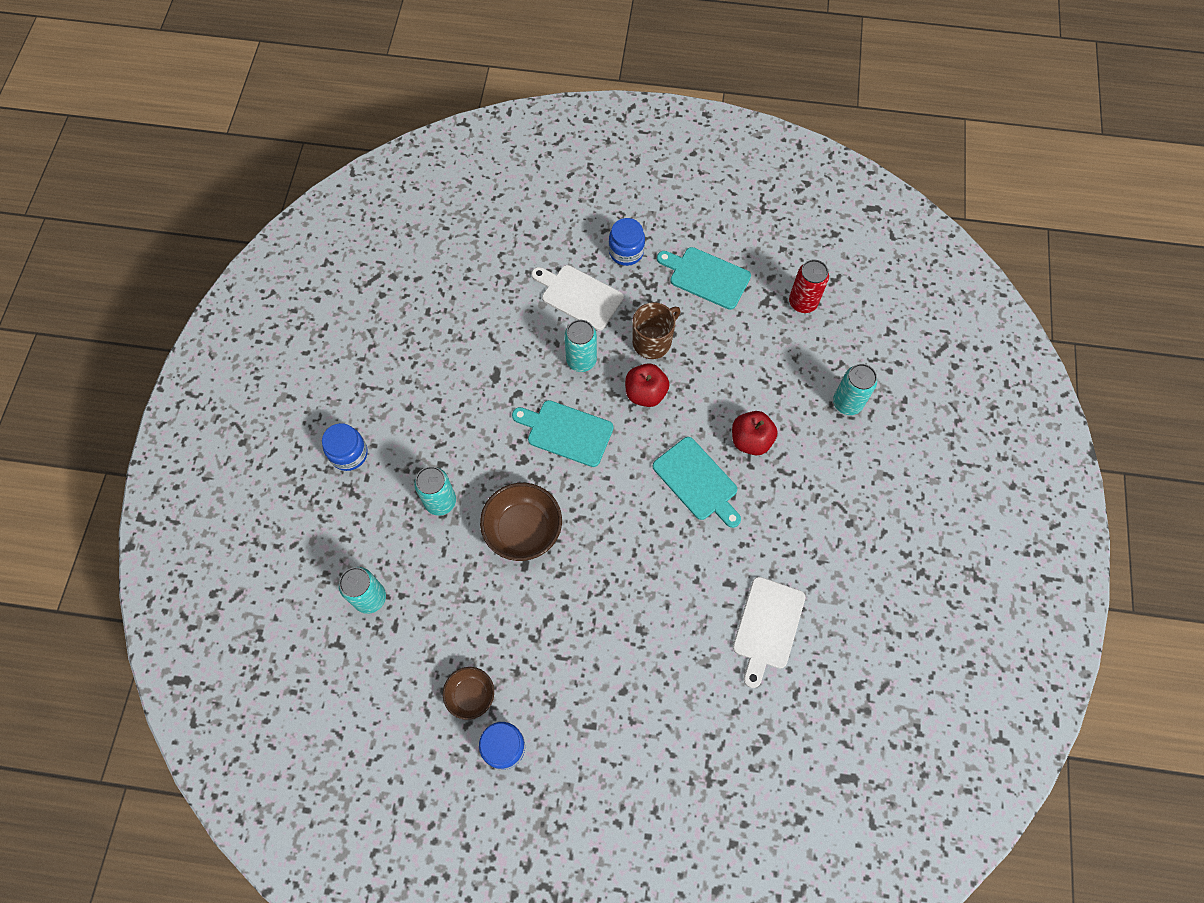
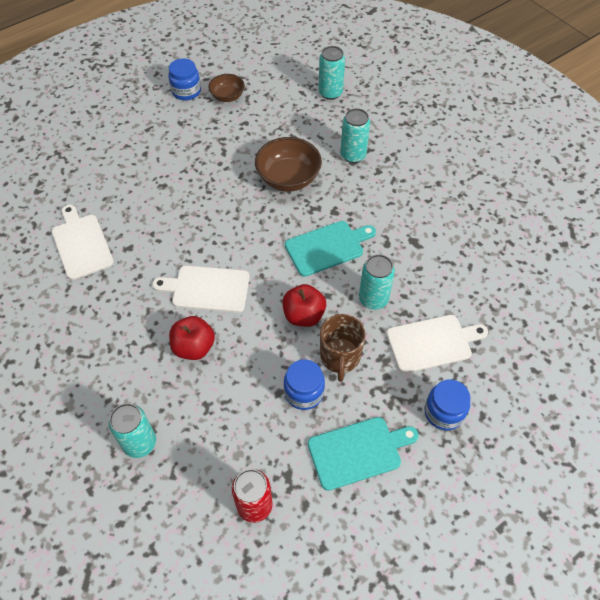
camera: 135 degrees right, 10 degrees down
(349, 454) = (434, 136): blue jar -> blue jar (304, 392)
(697, 481) = (207, 289): turquoise cutting board -> white cutting board

